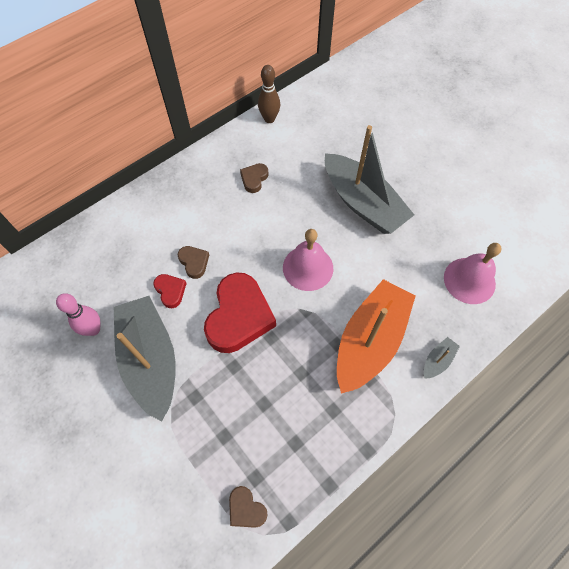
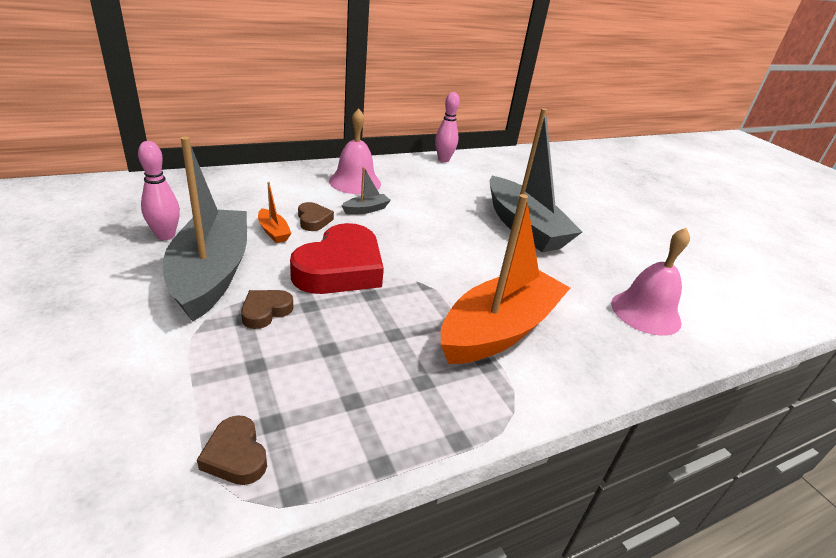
camera: 10 degrees right, 30 degrees down
(170, 291) = (273, 232): red heart -> orange boat
(254, 179) = (410, 187): brown heart -> brown heart (265, 311)
(269, 119) = (443, 160): brown bowling pin -> pink bowling pin
(308, 268) = (442, 254): pink bell -> pink bell (355, 182)
(437, 360) = (590, 372): grey boat -> grey boat (366, 209)

